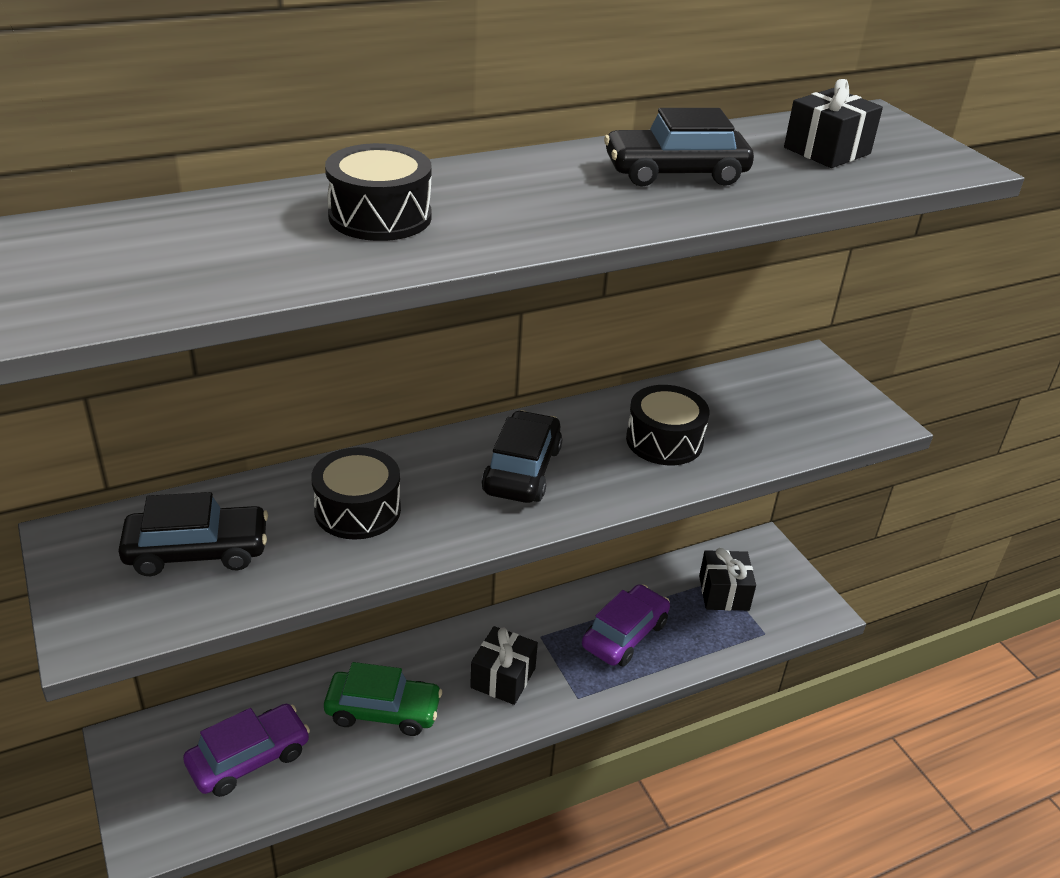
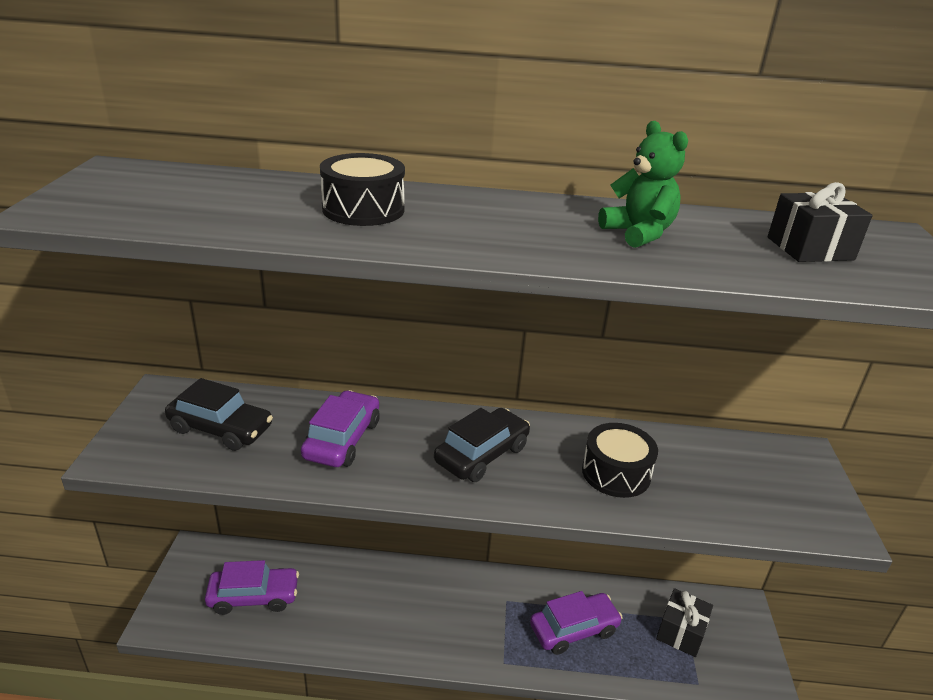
camera: 30 degrees right, 5 degrees down
(357, 510) = (342, 439): black drum -> purple car
(383, 711) = (359, 604): green car -> none
(503, 678) = (457, 620): black gift -> none
(675, 173) = (638, 233): black car -> green teddy bear

